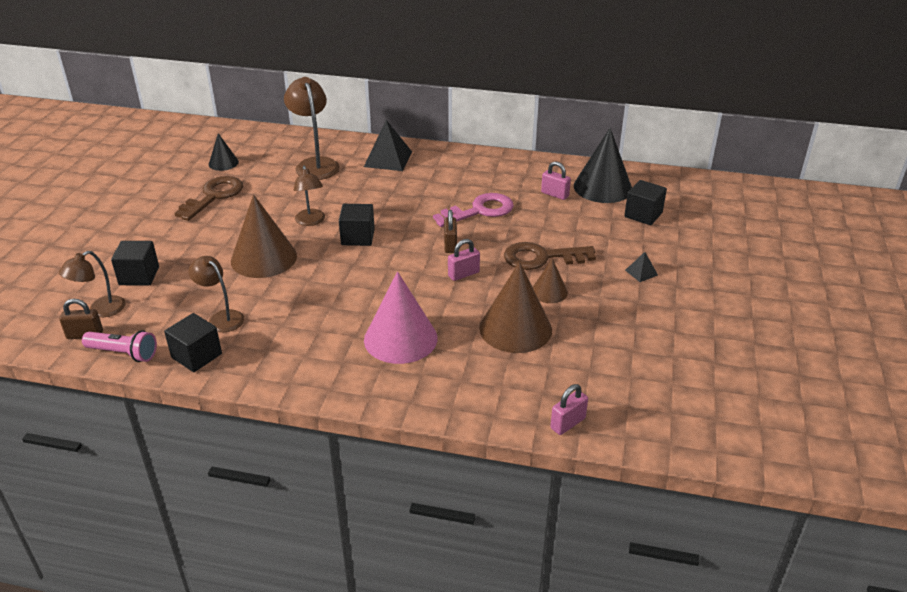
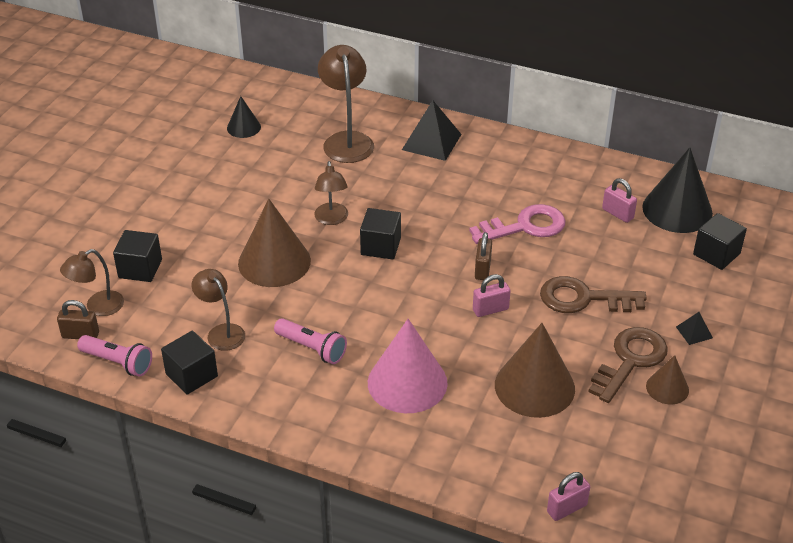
camera: 10 degrees right, 5 degrees up
(214, 196) = (229, 173): brown key -> brown key (630, 360)
(308, 321) = (312, 348): none -> pink flashlight
(549, 292) = (582, 344): brown cone -> brown cone (667, 388)

